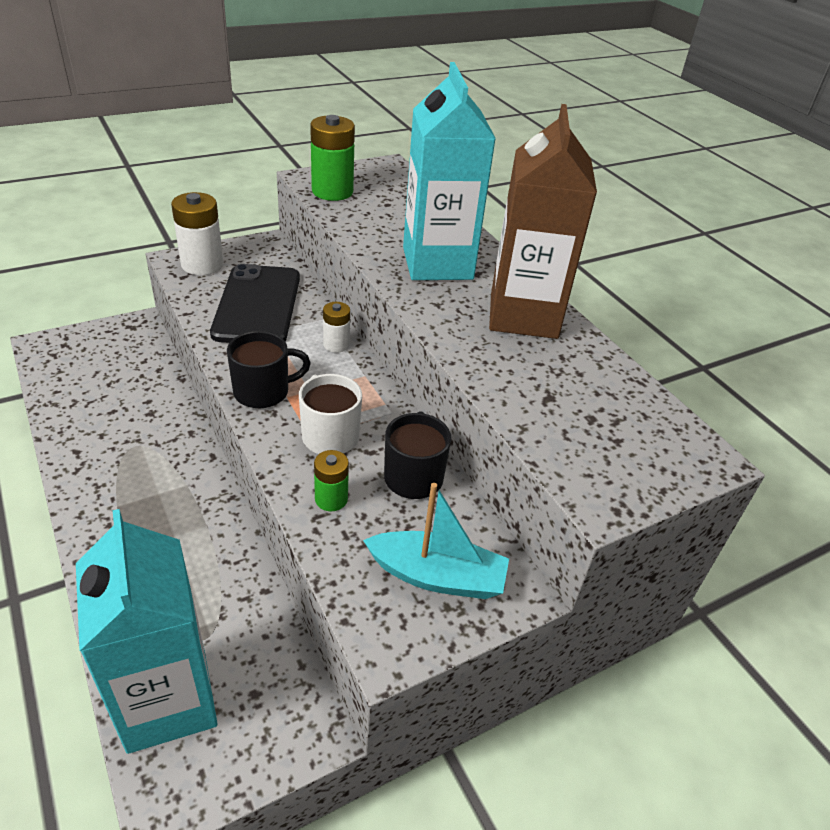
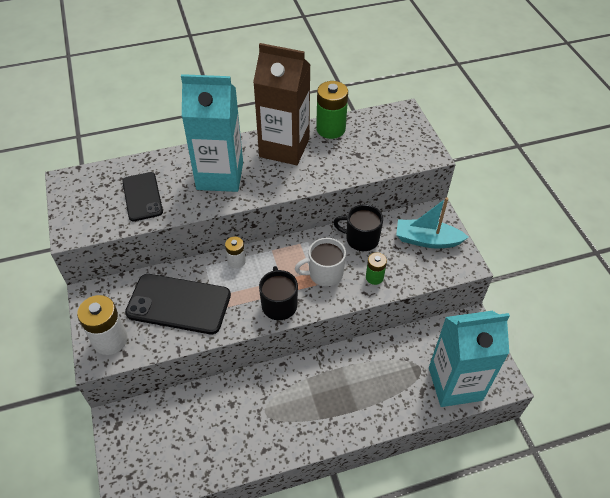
camera: 75 degrees left, 10 degrees up
(332, 191) = (101, 220): green battery -> green battery (330, 129)
(378, 212) = (142, 196): none -> black phone
(437, 576) = (427, 240): turquoise boat -> turquoise boat turned 105 degrees counterclockwise

